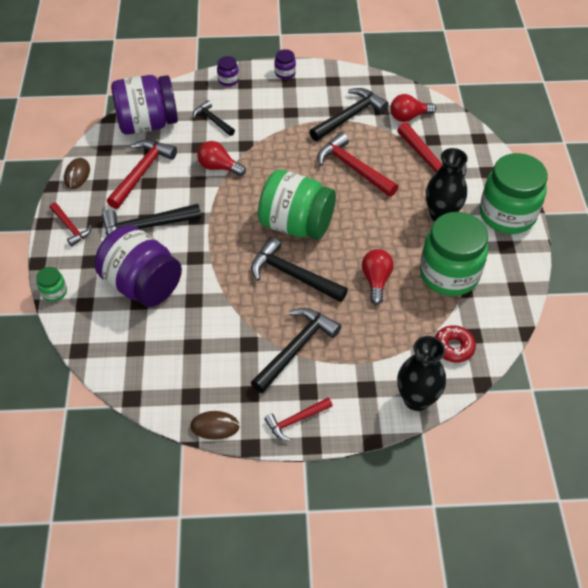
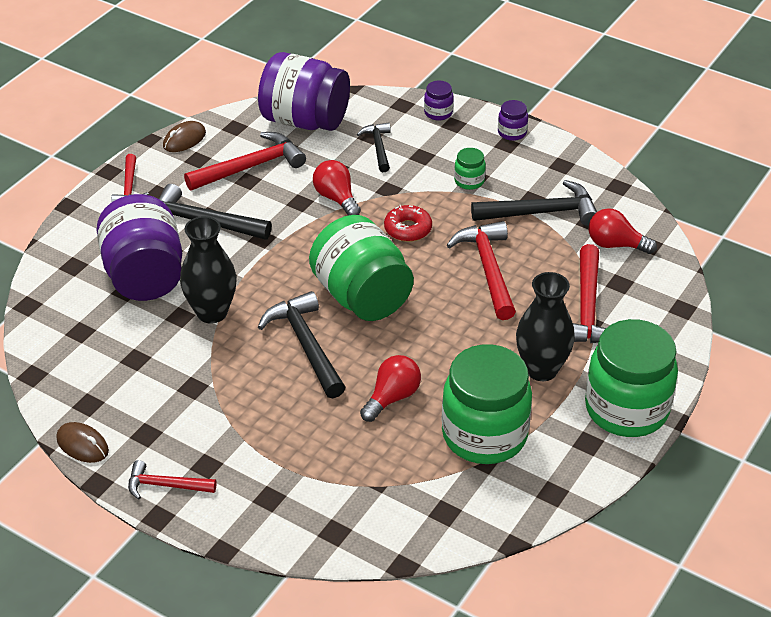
camera: 35 degrees right, 10 degrees down
(54, 292) = (56, 240): green jar -> green jar (469, 181)
(296, 348) = (236, 418): black hammer -> none
(416, 399) = (311, 539): black vase -> black vase (212, 312)
(453, 347) = (409, 511): red donut -> red donut (408, 229)

